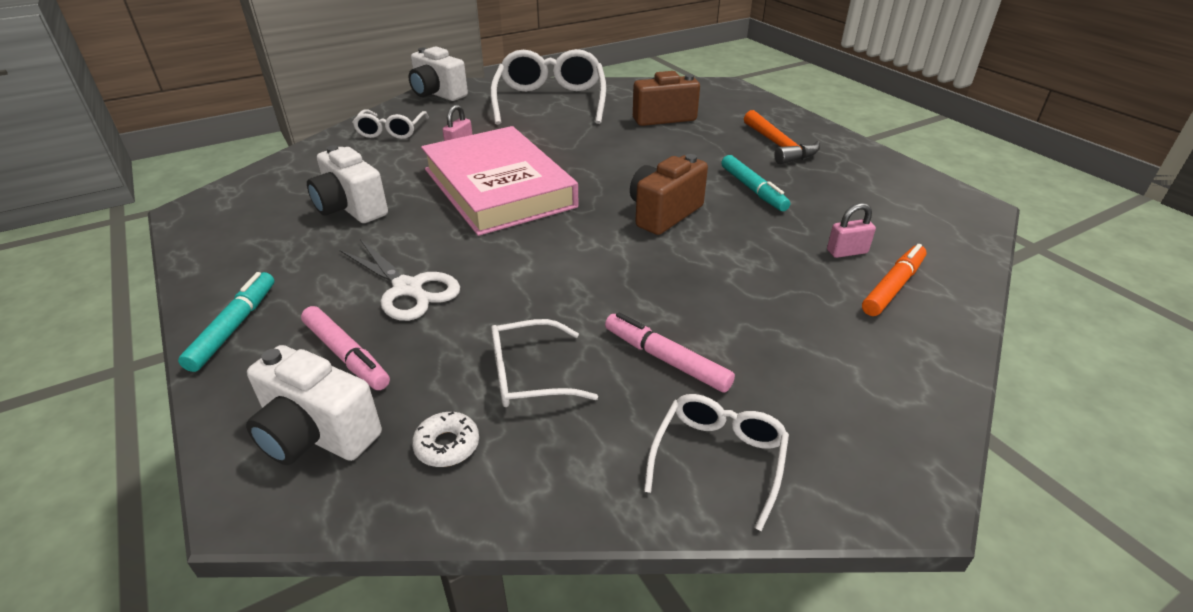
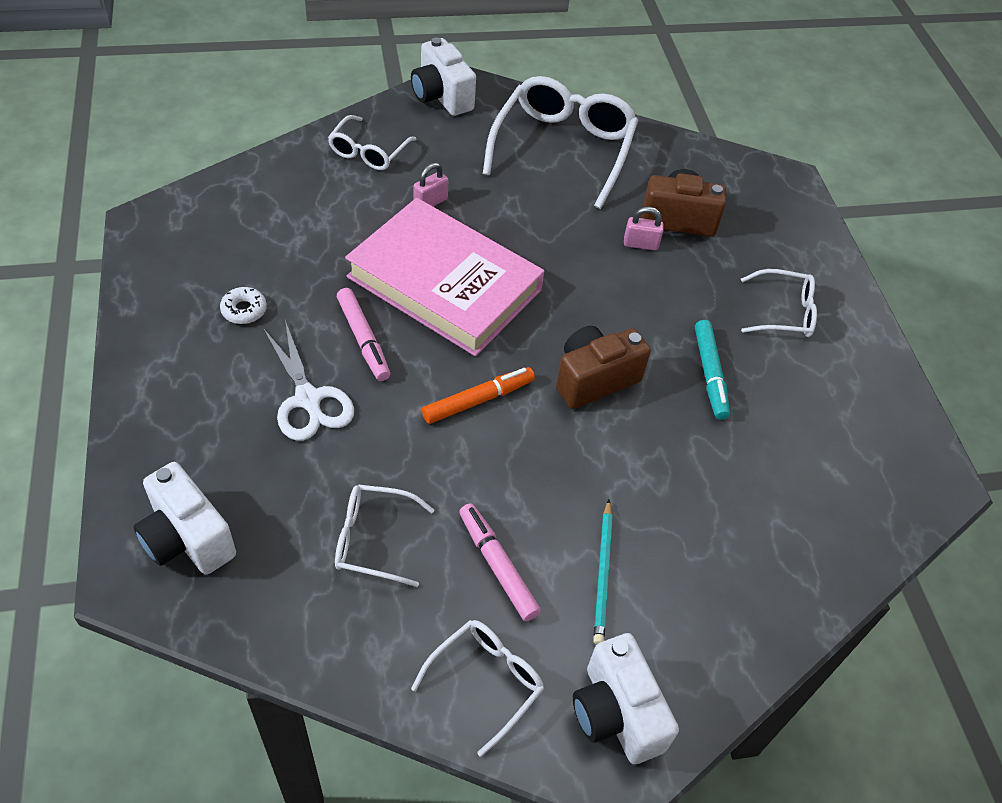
camera: 15 degrees right, 15 degrees up
(234, 327) = (151, 395): turquoise marker -> none
(346, 355) = (232, 461): pink marker -> pink marker (363, 339)
(351, 208) = (290, 268): white camera -> white camera (616, 713)
(447, 445) = (281, 586): white donut -> white donut (244, 310)
(498, 188) = (444, 283): pink book -> pink book turned 45 degrees counterclockwise
(767, 336) = (603, 574): none -> turquoise pencil
(778, 146) = (784, 312): orange hammer -> white glasses
(847, 252) = (750, 498): pink padlock -> pink padlock (640, 244)
(893, 287) = (765, 559): orange marker -> orange marker (478, 400)

